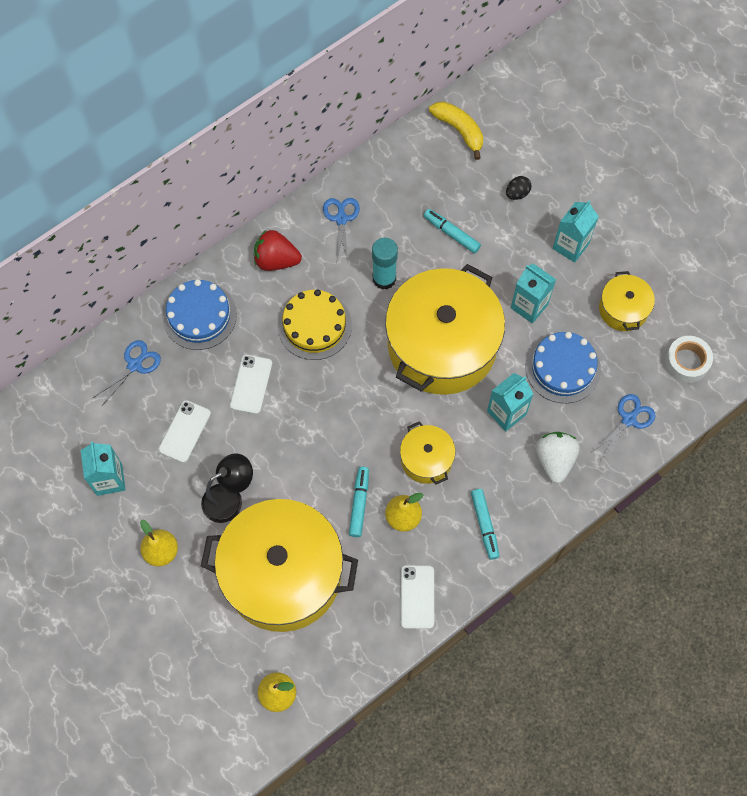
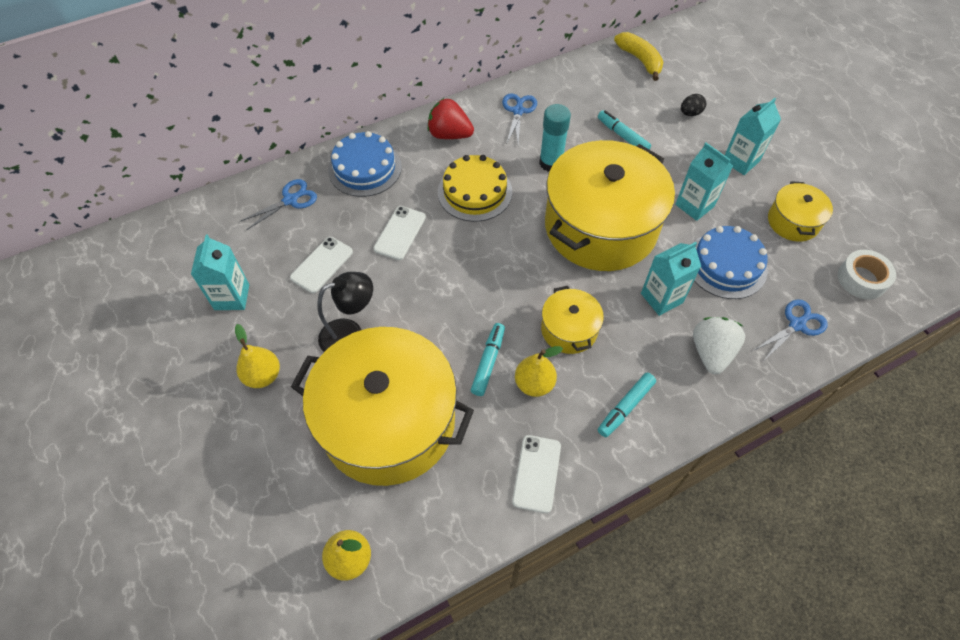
camera: 10 degrees right, 10 degrees down
(484, 525) = (625, 407): turquoise marker -> turquoise marker turned 45 degrees clockwise

